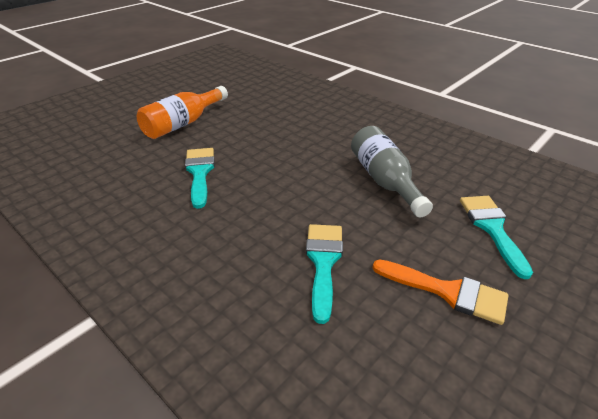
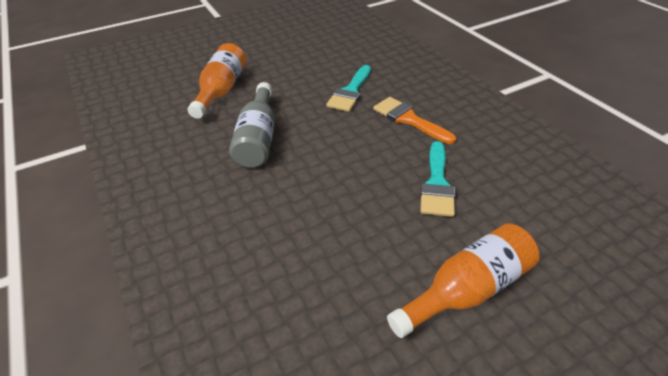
camera: 160 degrees left, 5 degrees up
(447, 292) = (289, 68): orange brush -> orange brush (409, 119)
(492, 228) = (221, 90): turquoise brush -> orange bottle

